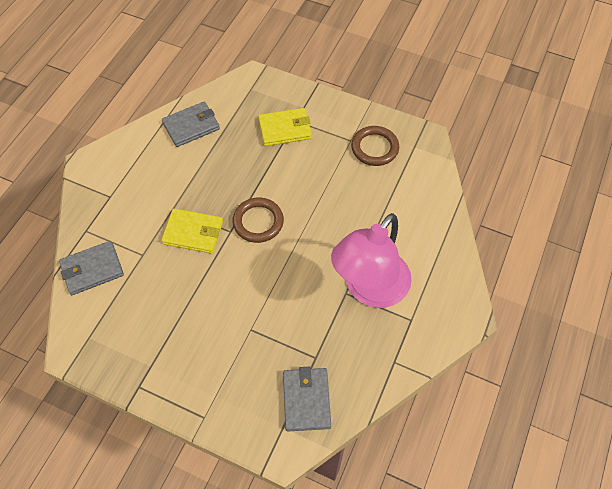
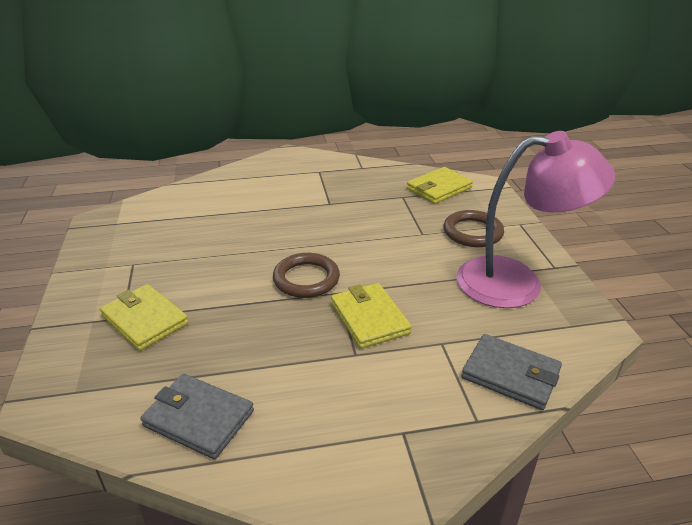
camera: 125 degrees left, 25 degrees down
(306, 400) = (439, 188): grey wallet -> yellow wallet
(369, 289) = (313, 194): pink lamp -> pink lamp (517, 282)
(374, 148) = (135, 245): brown ring -> brown ring (472, 232)

